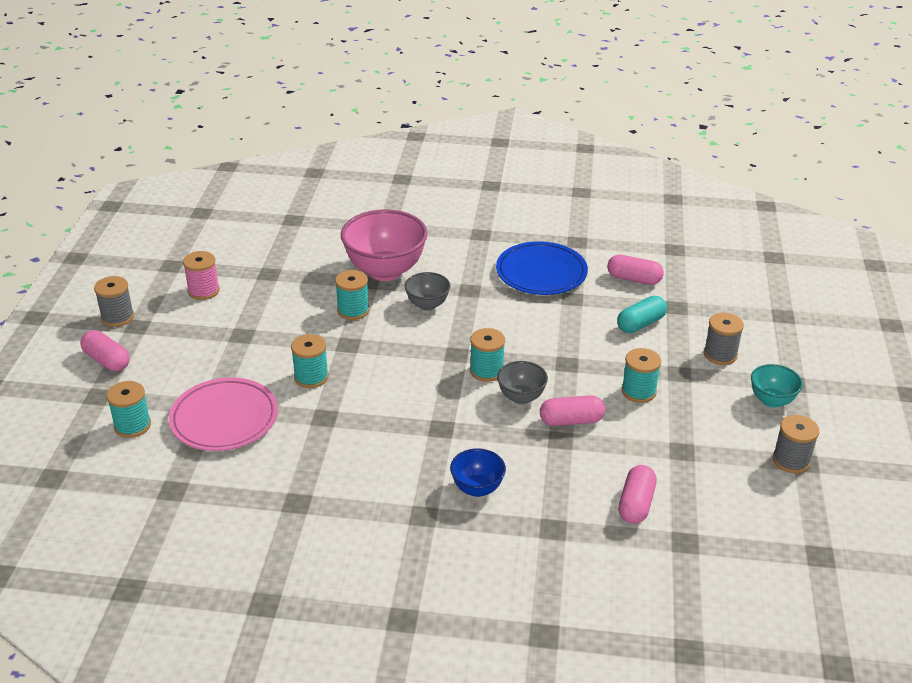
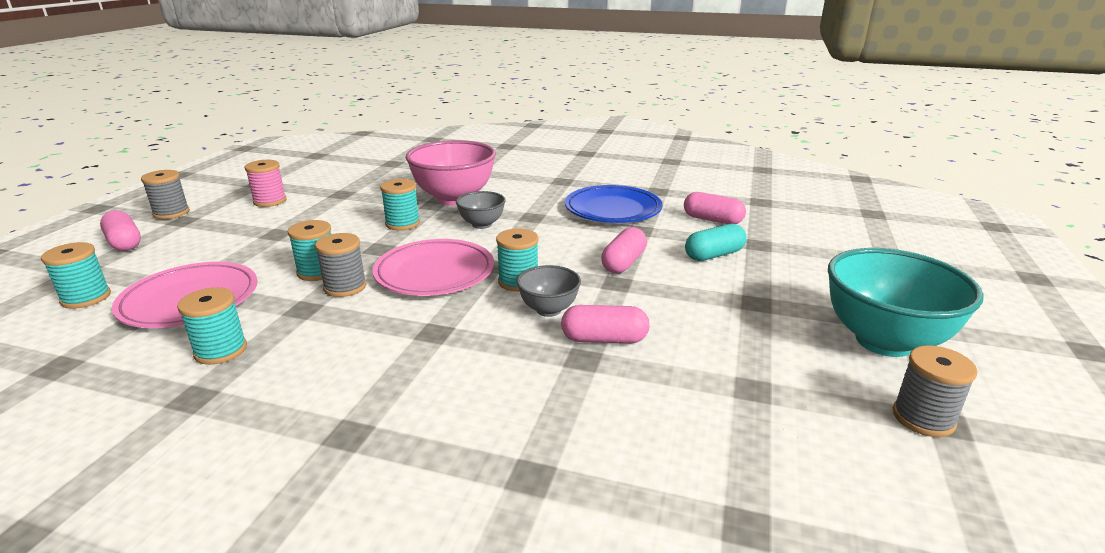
camera: 10 degrees right, 10 degrees down
(412, 368) = (434, 273): none -> pink plate
(477, 488) = (443, 406): blue bowl -> none
(636, 504) = (671, 454): pink capsule -> pink capsule (623, 263)
(638, 391) = (700, 316): turquoise spool -> turquoise spool (221, 350)
(720, 355) = (810, 289): grey spool -> grey spool (345, 287)
(771, 400) = (884, 341): turquoise bowl -> turquoise bowl, size x1.94

